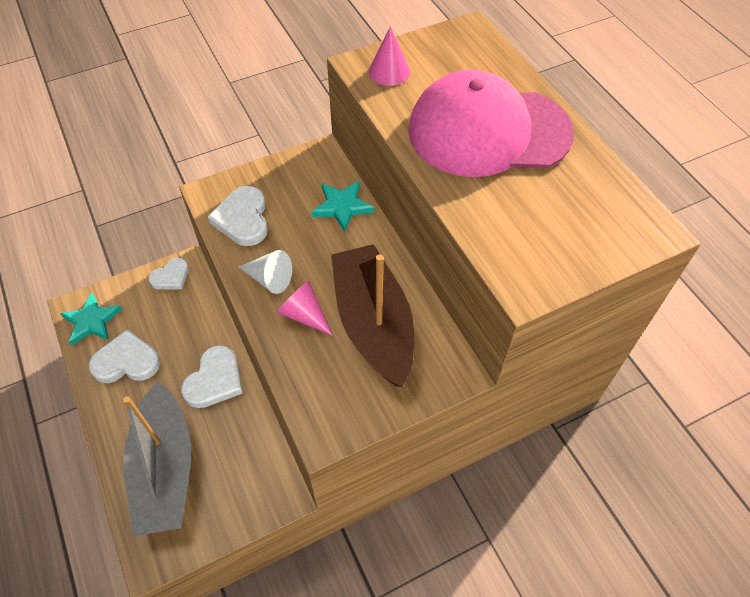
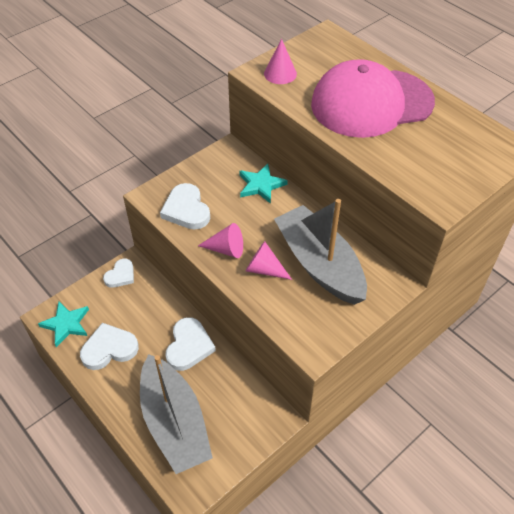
camera: 15 degrees left, 5 degrees down
(269, 279) = (226, 249): white cone -> pink cone
(373, 324) = (319, 264): brown boat -> grey boat

